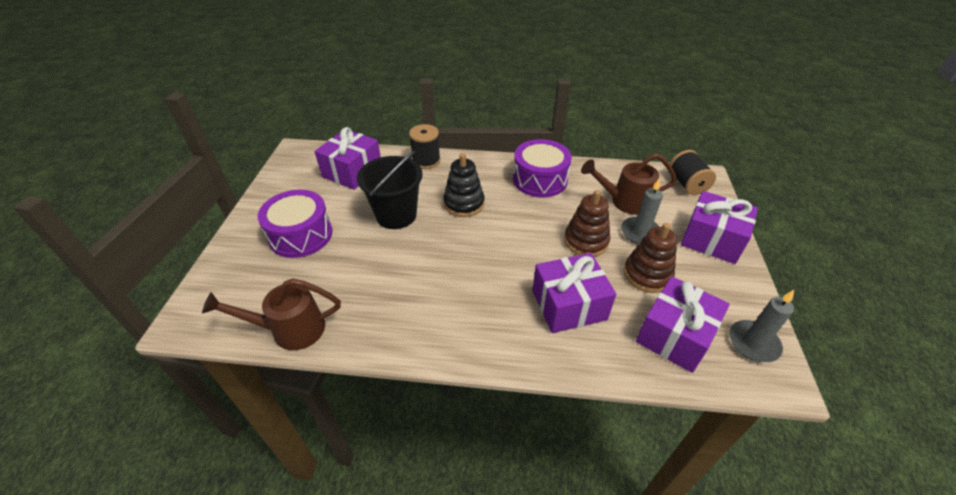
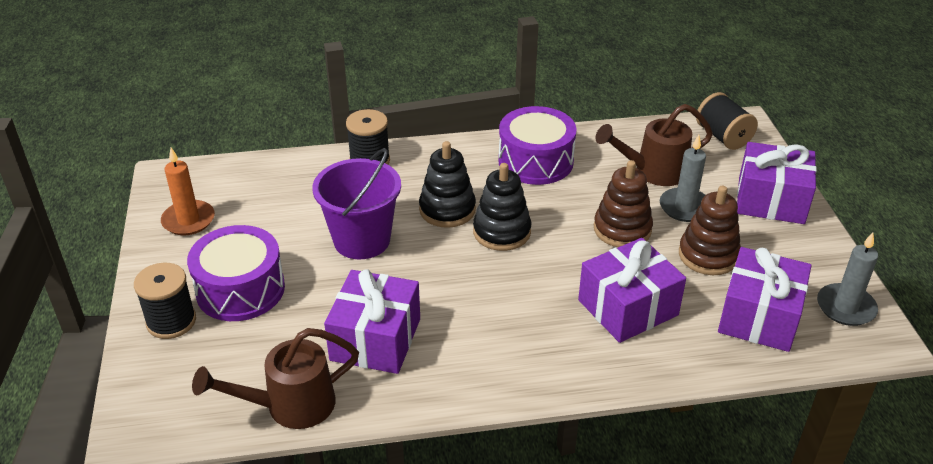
camera: 15 degrees left, 5 degrees down
(246, 249) = (171, 321): none -> black spool
(293, 181) = (188, 220): none -> orange candle
(352, 171) = (270, 192): purple gift -> purple gift (375, 339)
(396, 215) = (362, 240): black bucket -> purple bucket
(495, 227) = (501, 232): none -> black stacking toy

